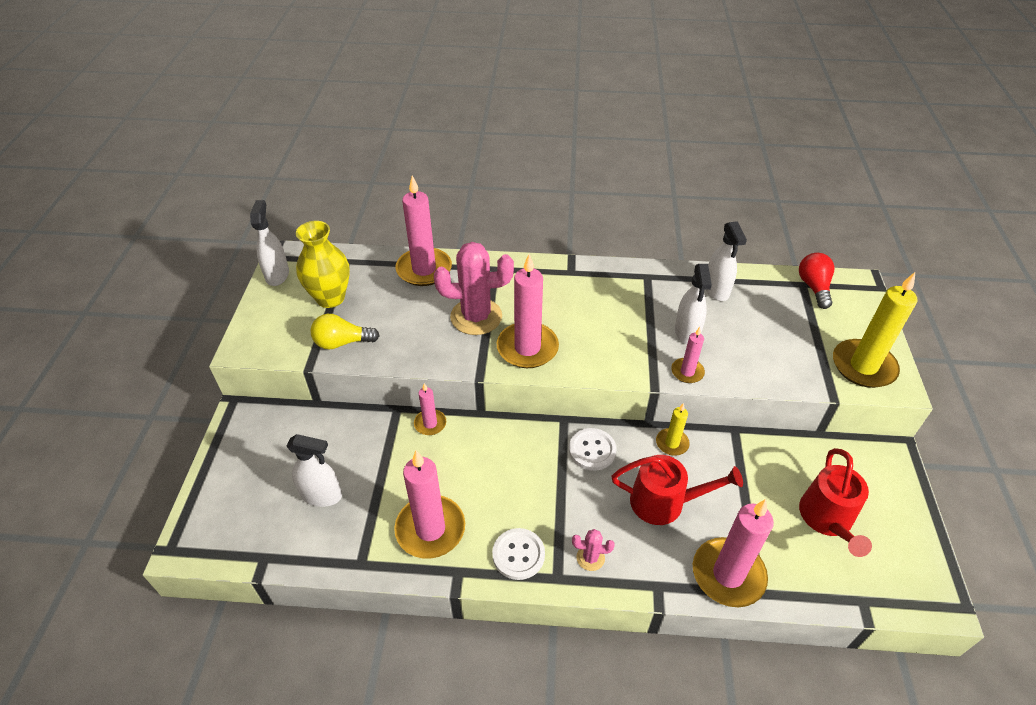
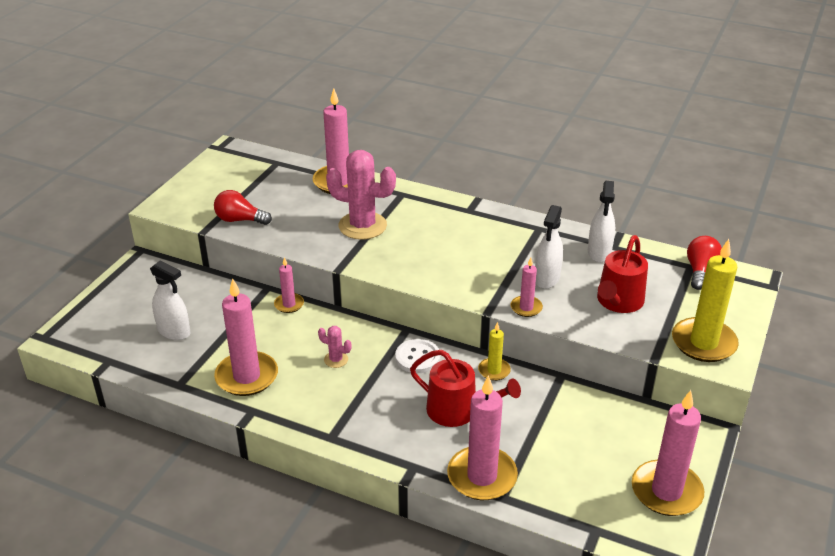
camera: 20 degrees right, 10 degrees down
(277, 275) = (215, 161): white spray bottle -> none
(330, 298) = (248, 186): yellow vase -> none
(342, 342) = (240, 220): yellow light bulb -> red light bulb
(518, 554) = (308, 413): white button -> none
(527, 348) = (393, 258): pink candle -> pink candle (666, 491)
(590, 558) = (367, 431): pink cactus -> pink cactus (336, 359)
(827, 519) = (604, 463): red watering can -> red watering can (618, 302)

